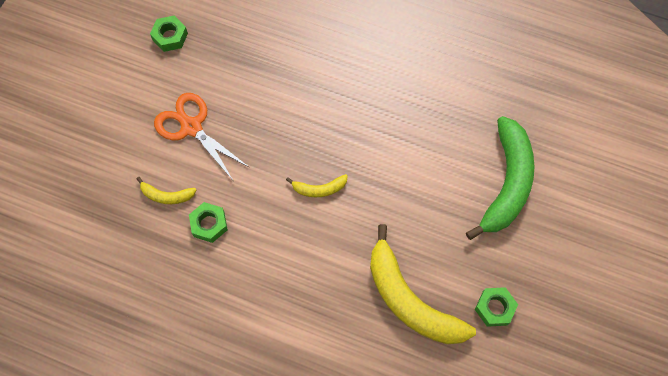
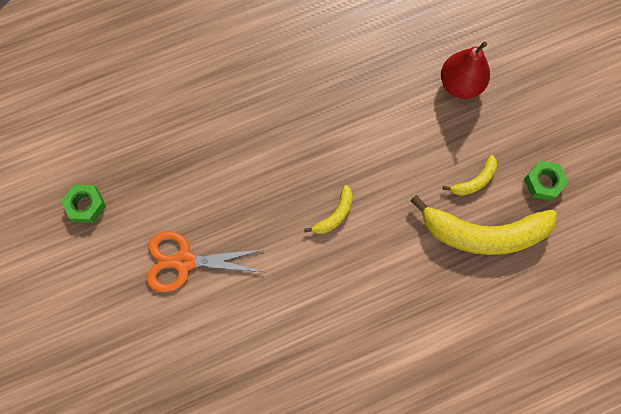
camera: 45 degrees left, 5 degrees up
(166, 195) = (223, 334): yellow banana -> yellow banana (474, 181)
(209, 224) = (281, 323): green nut -> none
(507, 183) = (460, 84): green banana -> red pear

